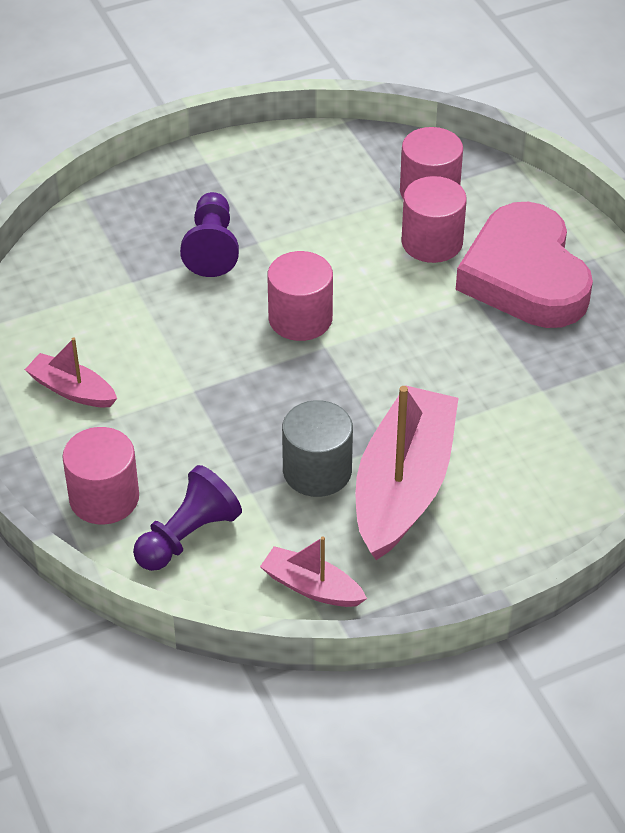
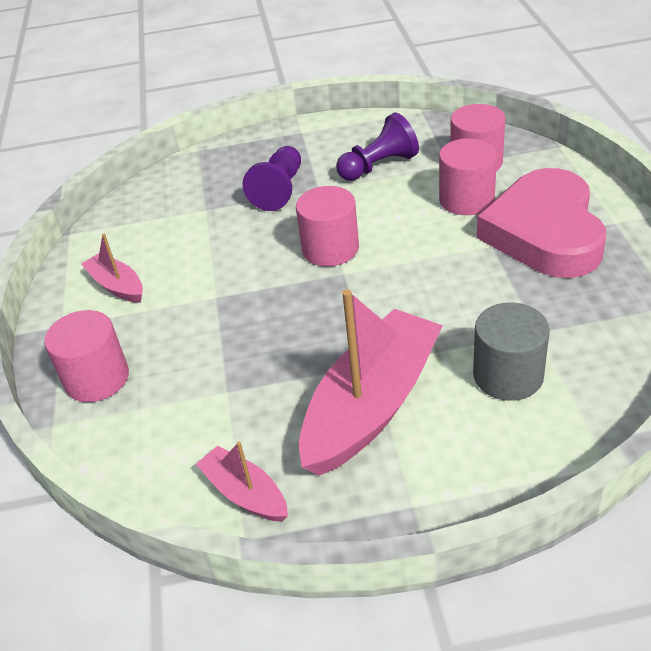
camera: 20 degrees right, 5 degrees down
(188, 536) = (152, 424): purple pawn -> purple pawn (379, 166)
(317, 471) = (295, 379): grey cylinder -> grey cylinder (508, 375)

